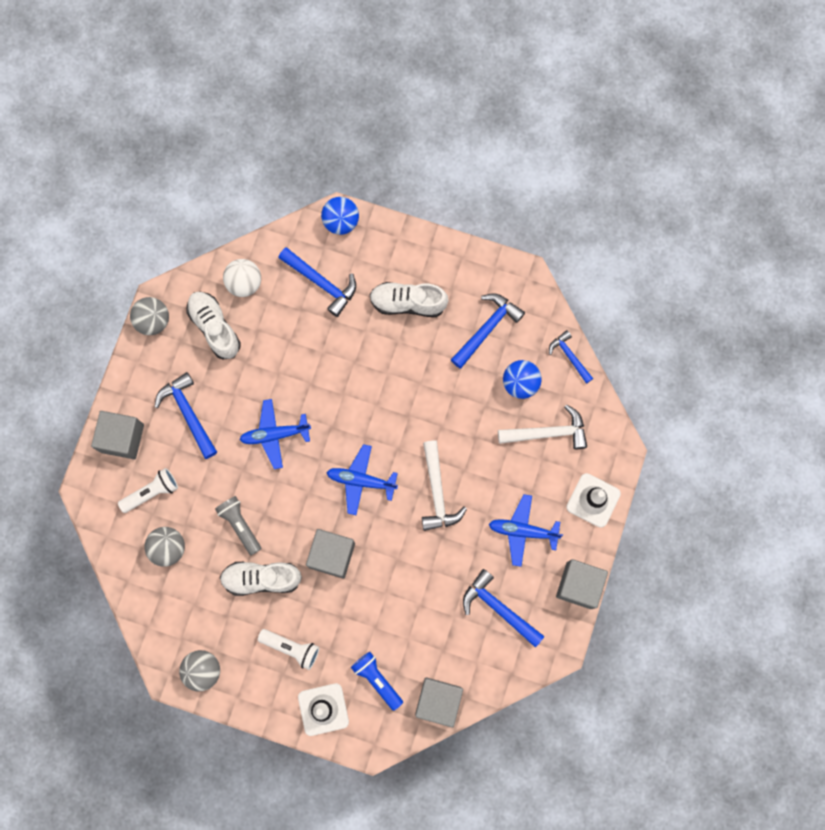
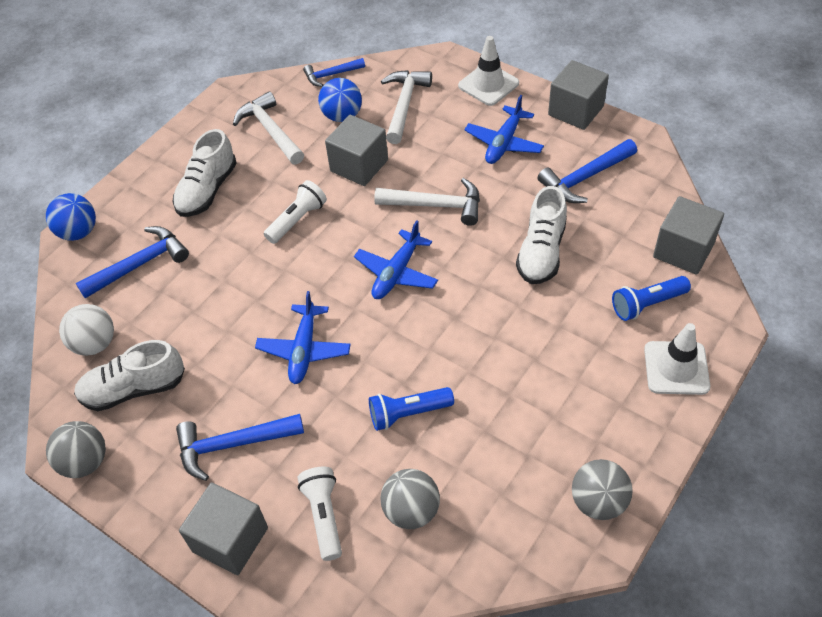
camera: 70 degrees left, 25 degrees down
(240, 525) = (408, 413): grey flashlight -> blue flashlight
(262, 578) = (488, 402): white shoe -> white shoe (541, 252)
(291, 648) = (588, 387): white flashlight -> white flashlight (297, 220)
(332, 555) = (479, 320): grey cube -> grey cube (359, 165)
(487, 329) = (270, 131): blue hammer -> white hammer

